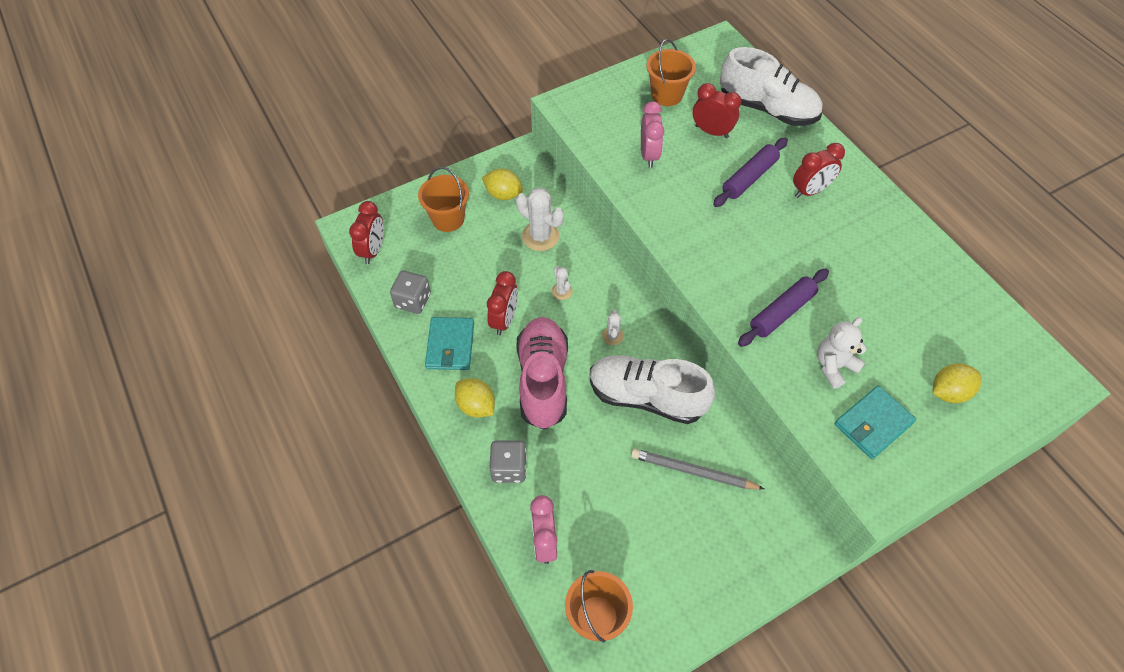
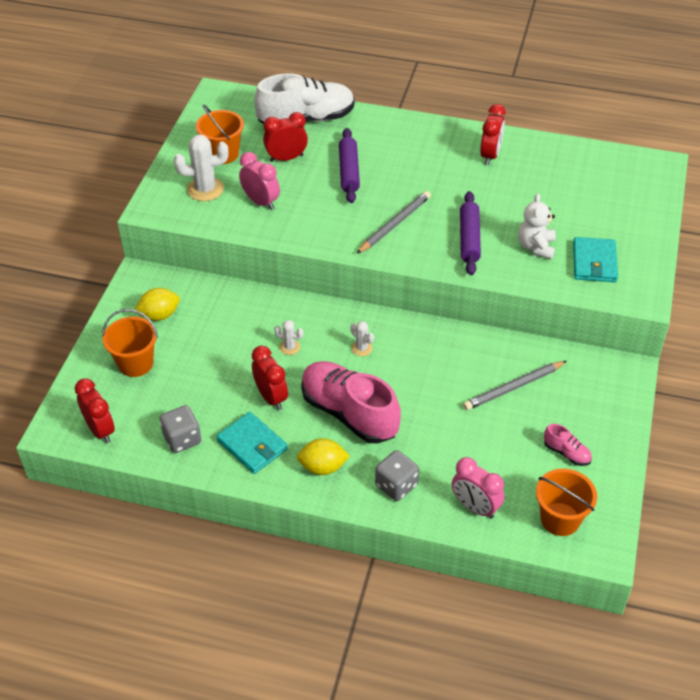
camera: 45 degrees left, 10 degrees down
(540, 236) = (226, 323): white cactus -> white cactus (205, 189)
(646, 397) = (431, 368): white shoe -> none
(669, 567) = (566, 453): none -> pink shoe
(732, 251) = (394, 224): none -> grey pencil
(810, 191) = (398, 153): red clock -> red clock (490, 155)
(948, 392) = (612, 214): yellow lemon -> none

